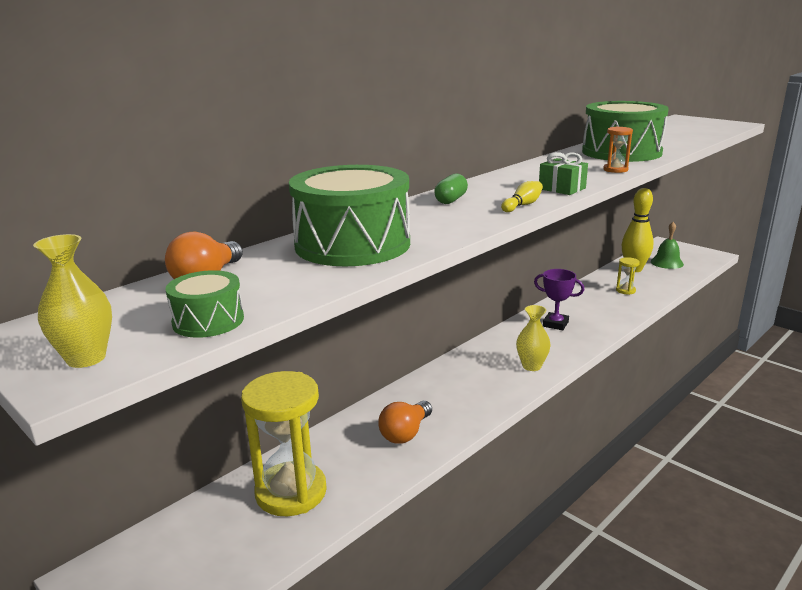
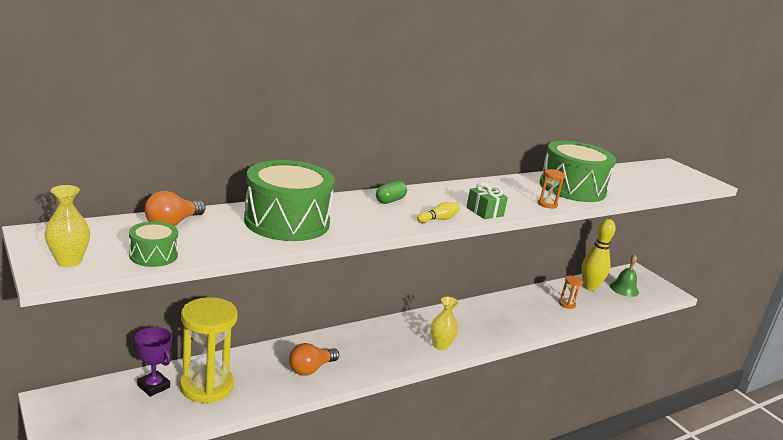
camera: 10 degrees right, 0 degrees up
(555, 324) = (485, 317): purple trophy -> purple trophy (153, 386)
(625, 290) = (567, 304): yellow hourglass -> orange hourglass

